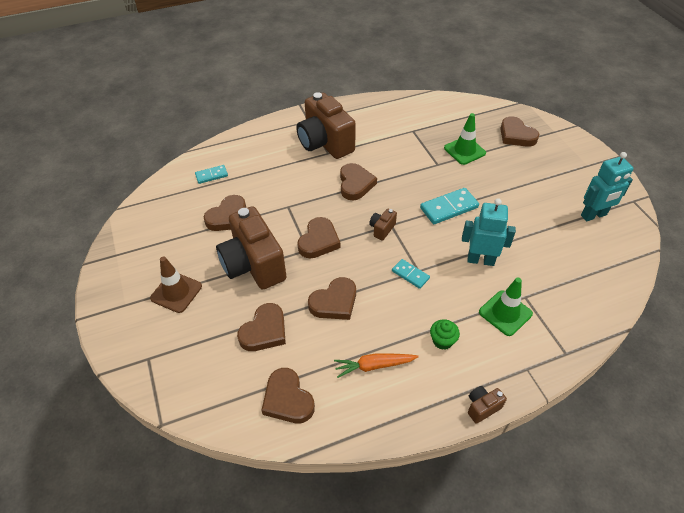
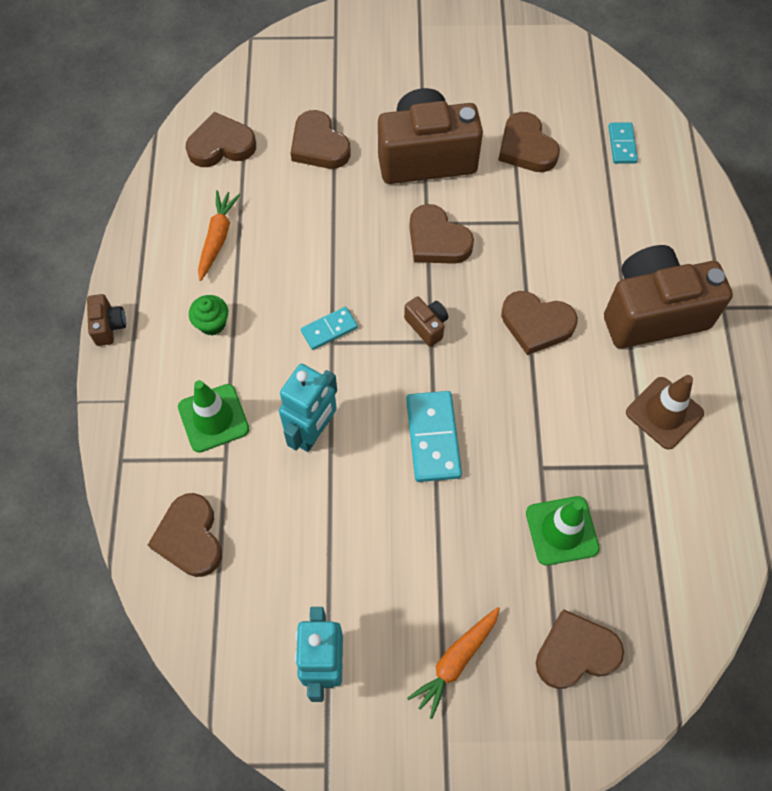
camera: 110 degrees right, 15 degrees up
(176, 292) = (416, 73): brown traffic cone -> brown traffic cone (664, 413)
(334, 302) = (326, 227): brown heart -> brown heart (190, 538)
(552, 170) = (456, 661): none -> orange carrot

